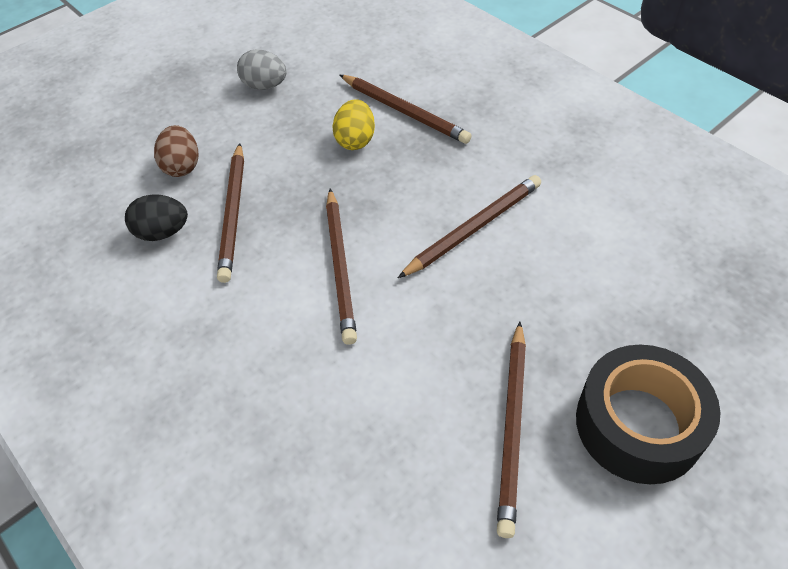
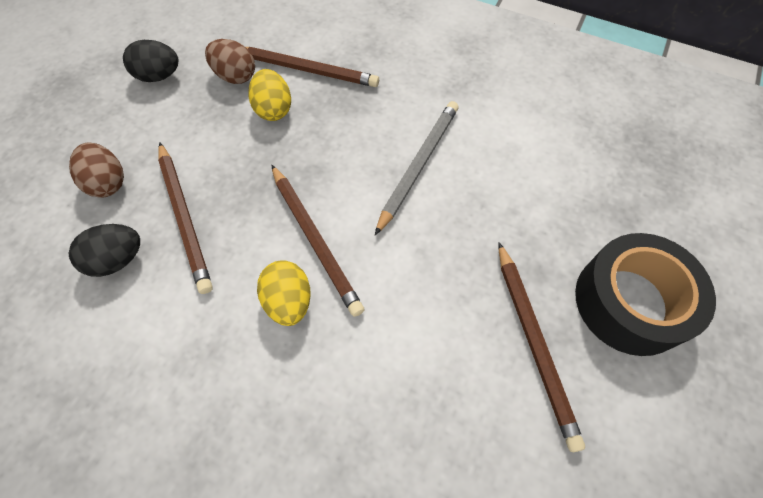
camera: 25 degrees left, 10 degrees up
(265, 86) = (159, 76): grey egg -> black egg
(292, 312) = (289, 301): none -> yellow egg
(333, 102) = (235, 76): none -> brown egg
(474, 228) = (418, 166): brown pencil -> grey pencil

